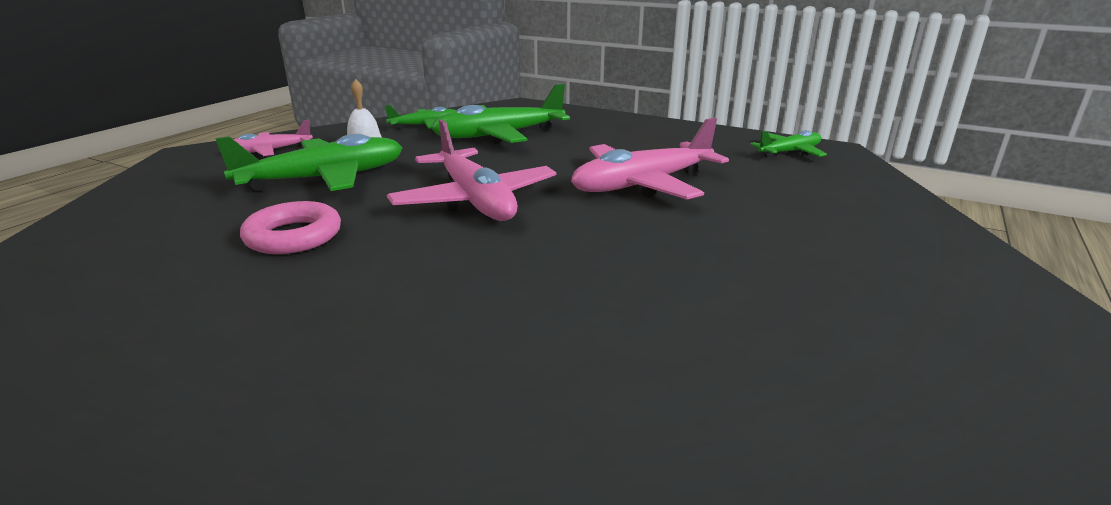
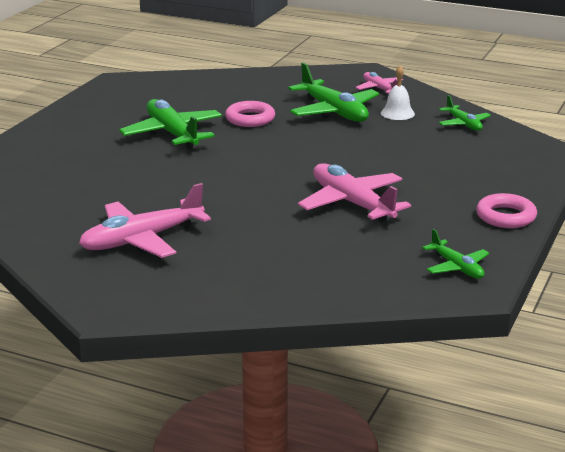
camera: 85 degrees right, 0 degrees up
(475, 200) = (309, 154): pink plane -> pink plane (142, 240)
(498, 135) = (449, 151): green plane -> green plane (172, 133)
(667, 129) = (506, 216): none -> pink ring

